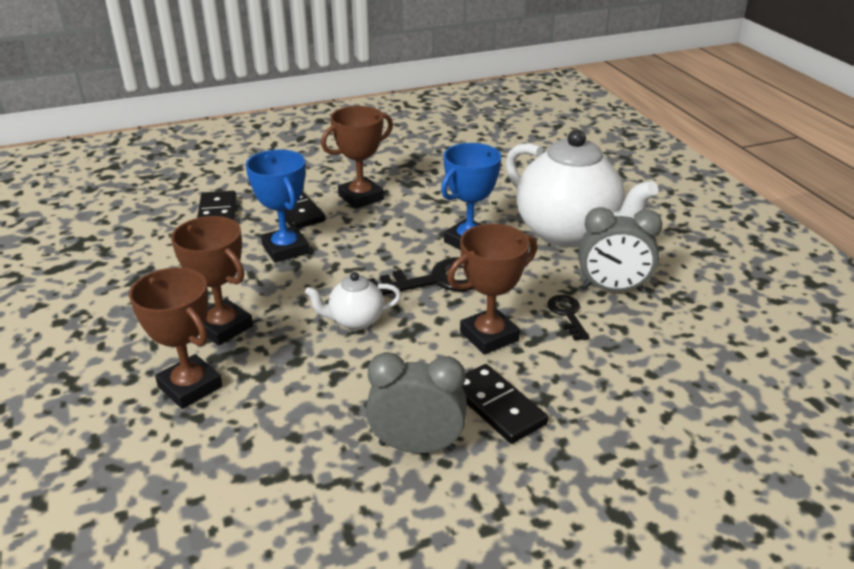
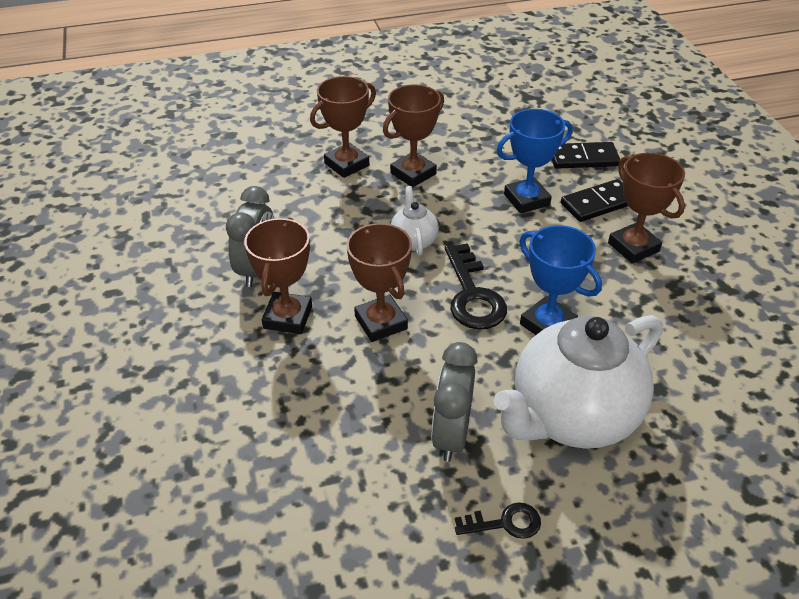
camera: 95 degrees right, 10 degrees up
(497, 406) = (288, 317): black domino -> brown trophy
(567, 314) = (407, 385): black key -> black key (505, 523)

